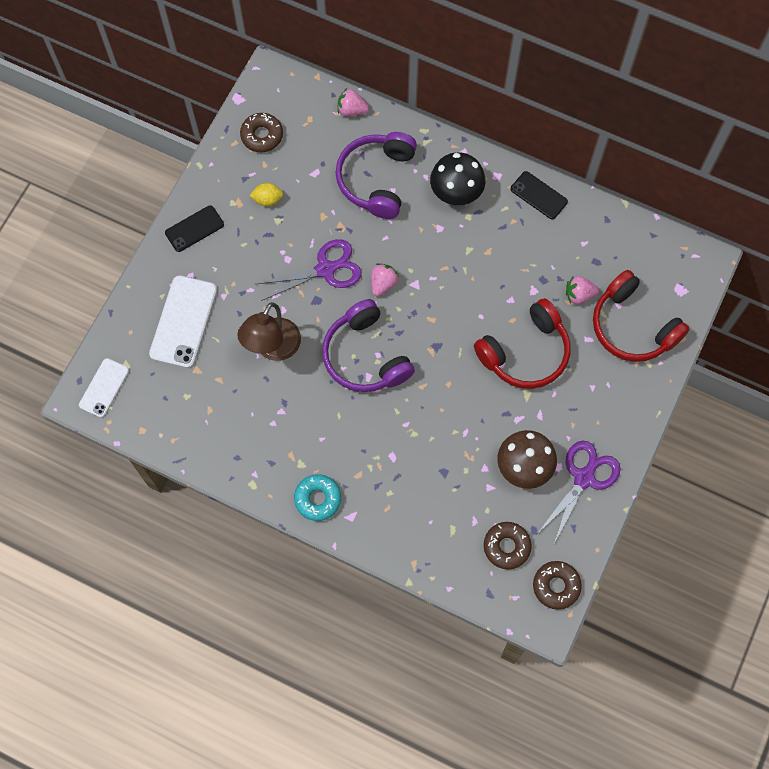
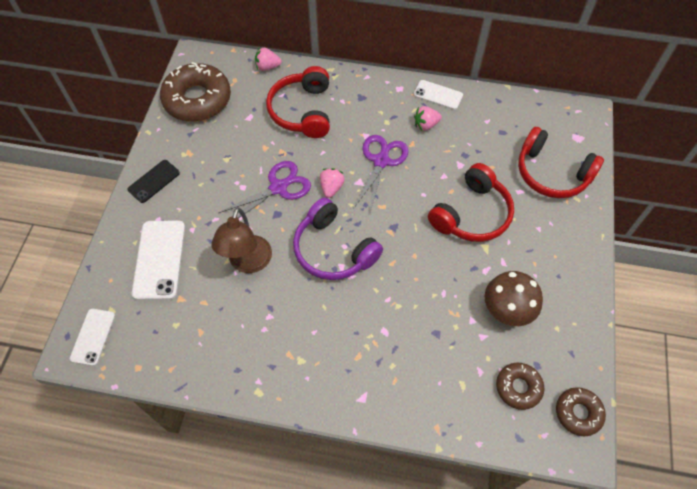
camera: 15 degrees left, 10 degrees down
(262, 135) = (197, 99): brown donut -> brown donut, size x1.88
(267, 199) = (213, 145): yellow lemon -> none
(318, 499) = (326, 389): turquoise donut -> none
(377, 179) = (302, 111): purple headphones -> red headphones
(456, 193) = (371, 107): black mushroom -> none
(538, 195) = (438, 95): black phone -> white phone
(579, 295) = (498, 159): pink strawberry -> pink strawberry (426, 125)
(584, 478) = (563, 306): purple scissors -> purple scissors (381, 161)

